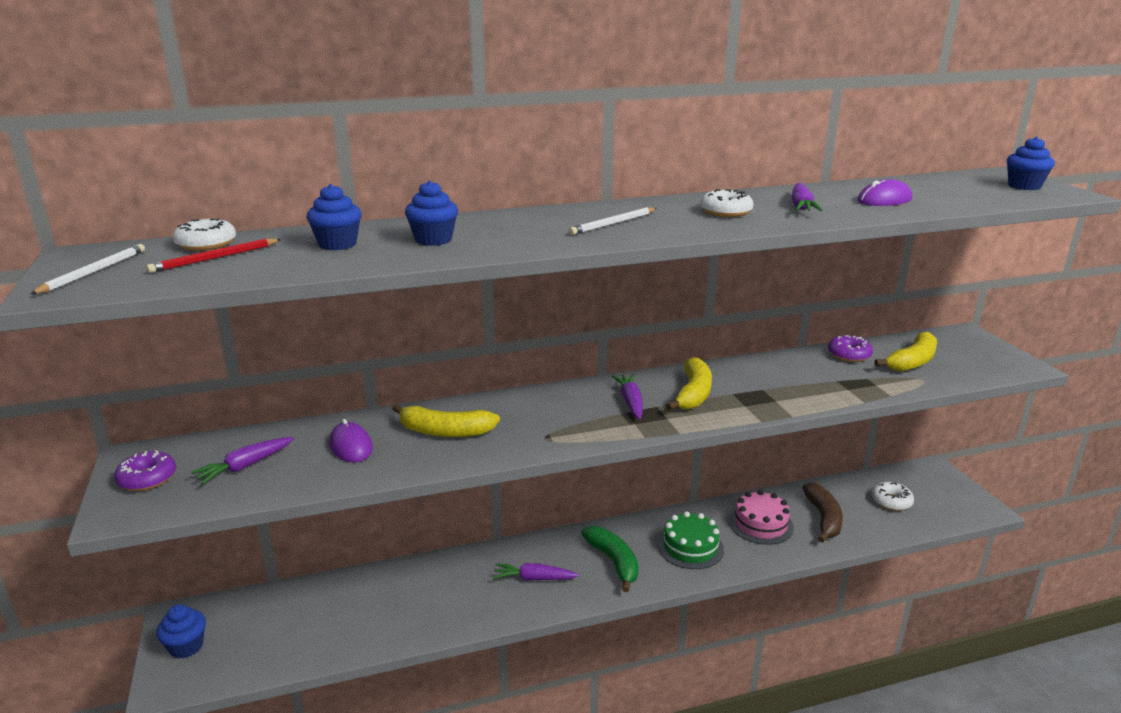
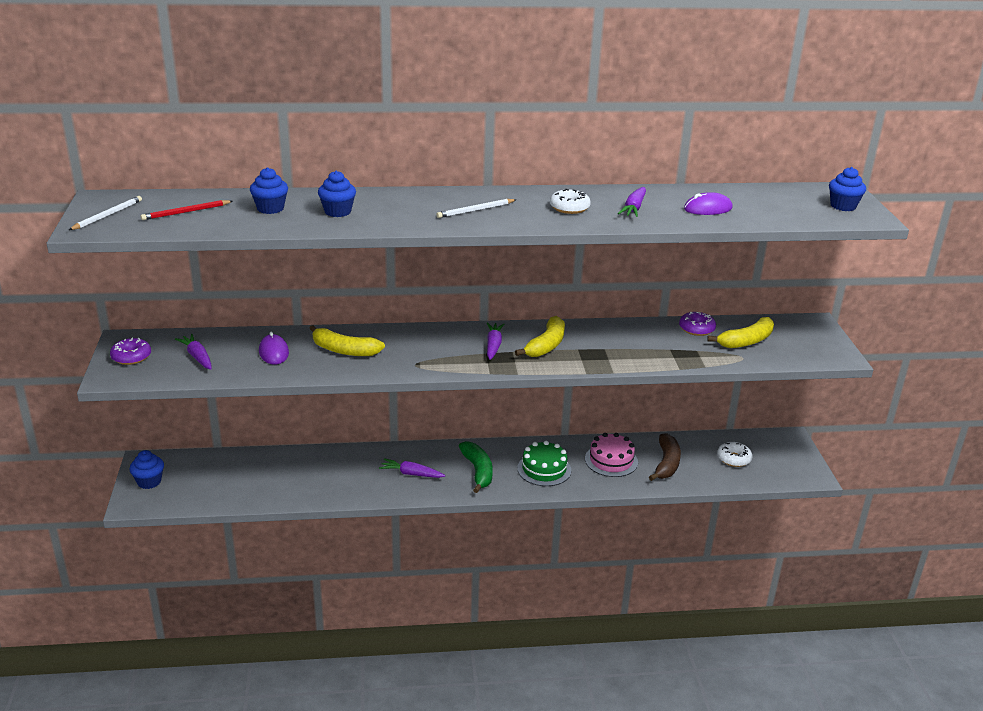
camera: 10 degrees right, 5 degrees up
(206, 244) = (183, 199): white donut -> none
(245, 466) = (197, 357): purple carrot -> purple carrot turned 90 degrees clockwise

